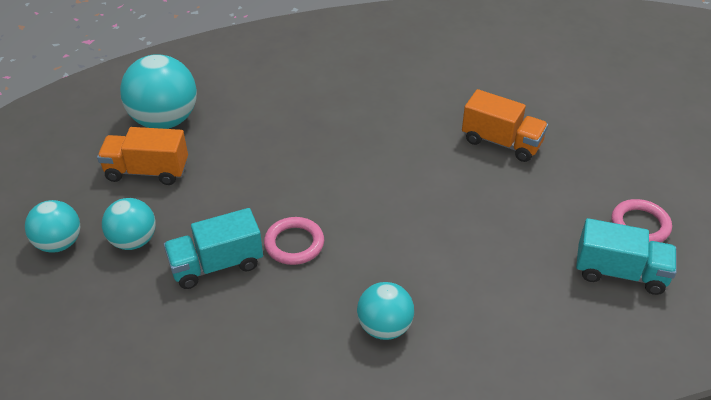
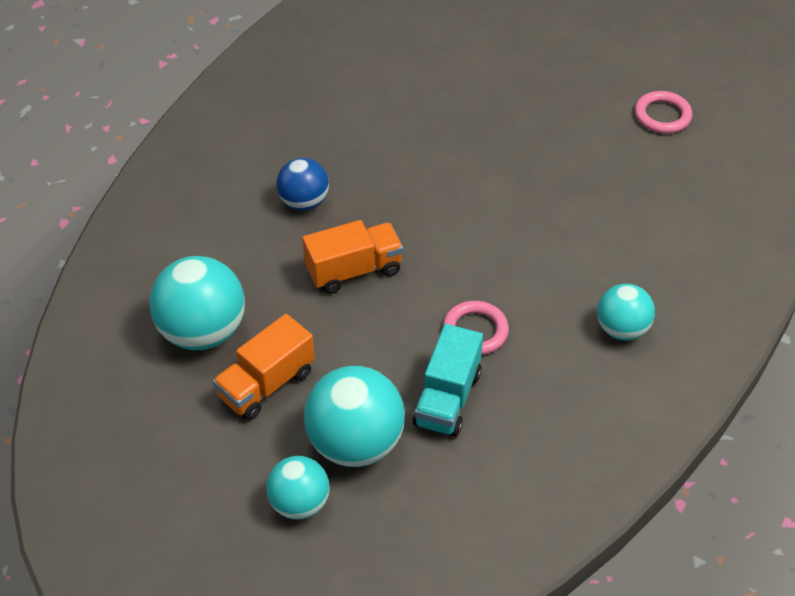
camera: 50 degrees left, 5 degrees up
(133, 241) = (355, 443): turquoise ball -> turquoise ball, size x1.64
(320, 99) = (304, 202): none -> blue ball
(501, 142) = (493, 125): orange truck -> orange truck (354, 270)
(620, 272) = (696, 160): turquoise truck -> none

